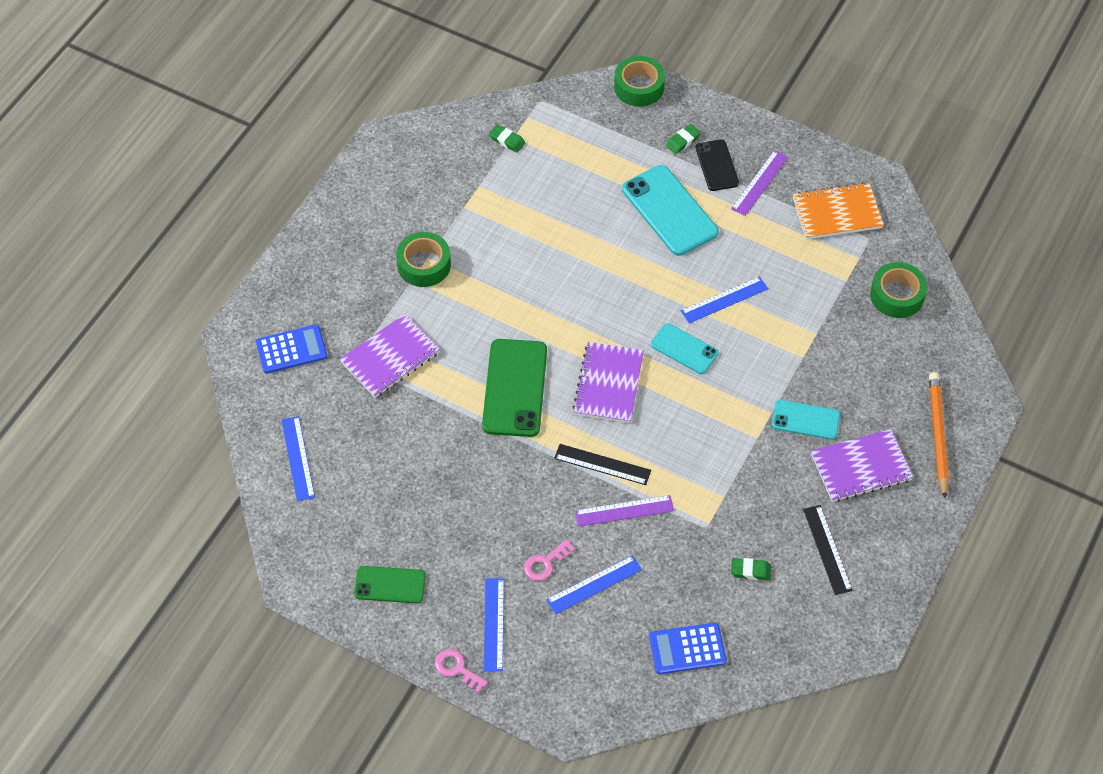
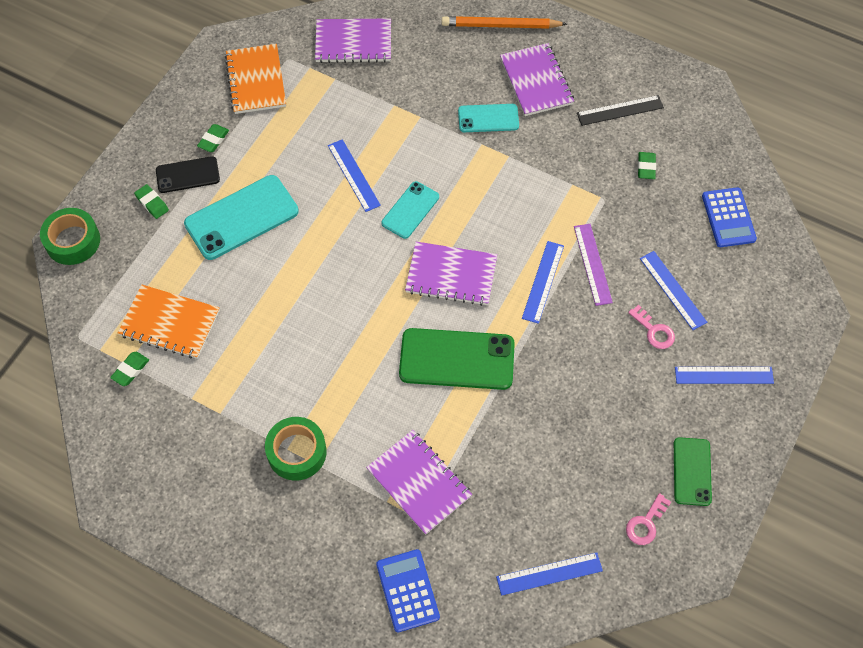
camera: 90 degrees left, 5 degrees up
(457, 669) = (774, 407): pink key -> pink key (645, 523)
(554, 164) = (170, 323): none -> orange notebook
(602, 464) = (543, 281): black ruler -> blue ruler
(759, 183) = (213, 140): purple ruler -> green eraser
(805, 420) = (488, 118): turquoise phone -> turquoise phone turned 75 degrees clockwise
(897, 295) = (353, 42): green tape -> purple notebook

